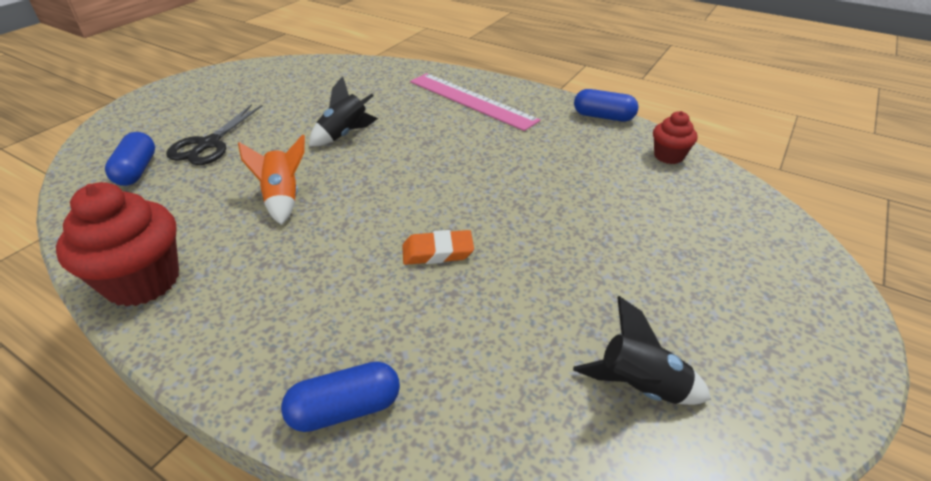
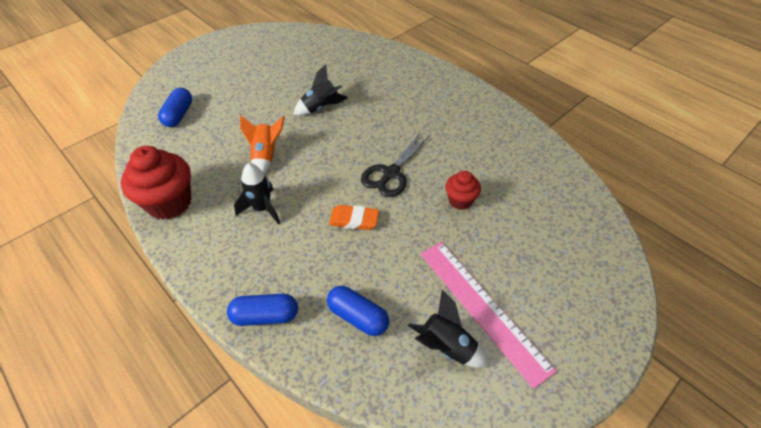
camera: 15 degrees right, 10 degrees up
(209, 144) = (228, 100): black scissors -> black scissors (391, 173)
(296, 262) = (262, 209): none -> black rocket
(471, 100) = (424, 90): pink ruler -> pink ruler (482, 308)
(603, 117) = (521, 124): blue capsule -> blue capsule (358, 317)
(668, 156) = (556, 171): red cupcake -> red cupcake (460, 201)

